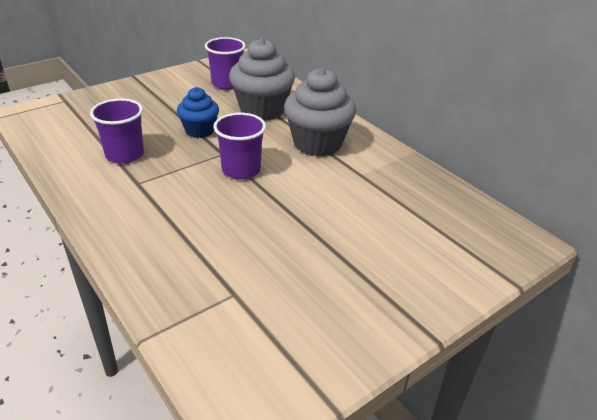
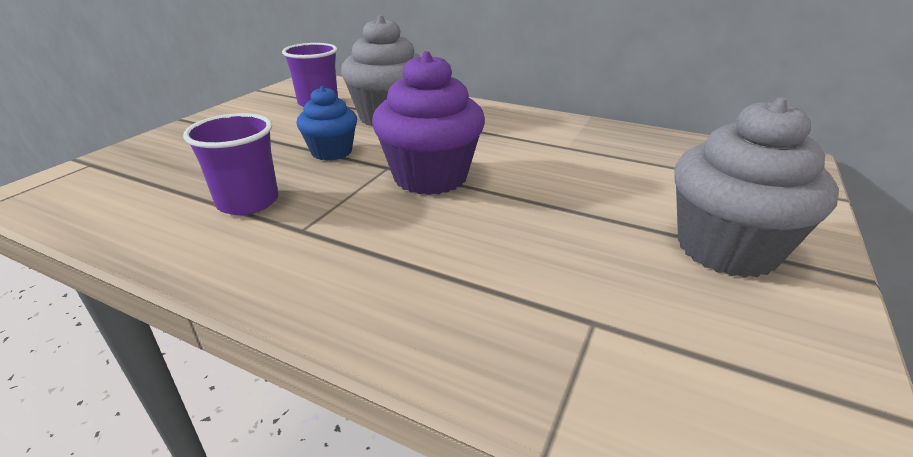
camera: 25 degrees left, 5 degrees down
(241, 170) = (430, 177): purple cup -> purple cupcake
(317, 143) = (487, 132): grey cupcake -> grey cupcake (726, 249)

